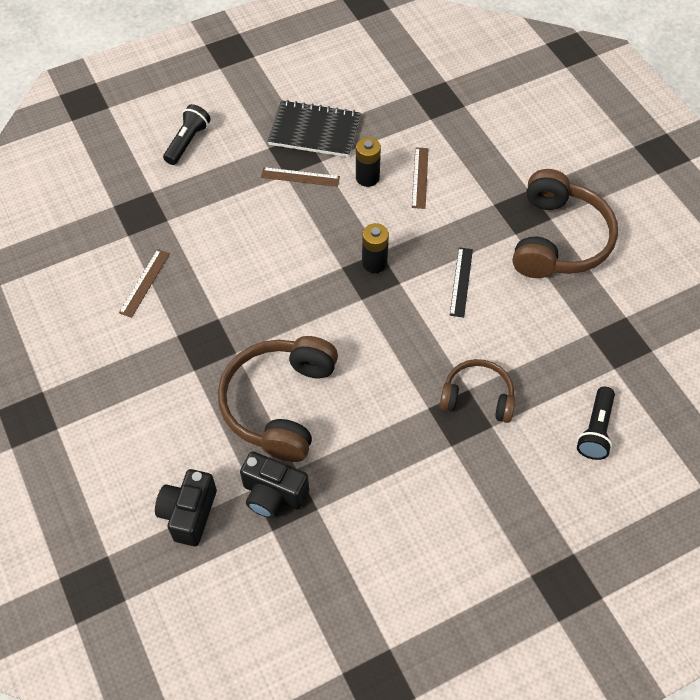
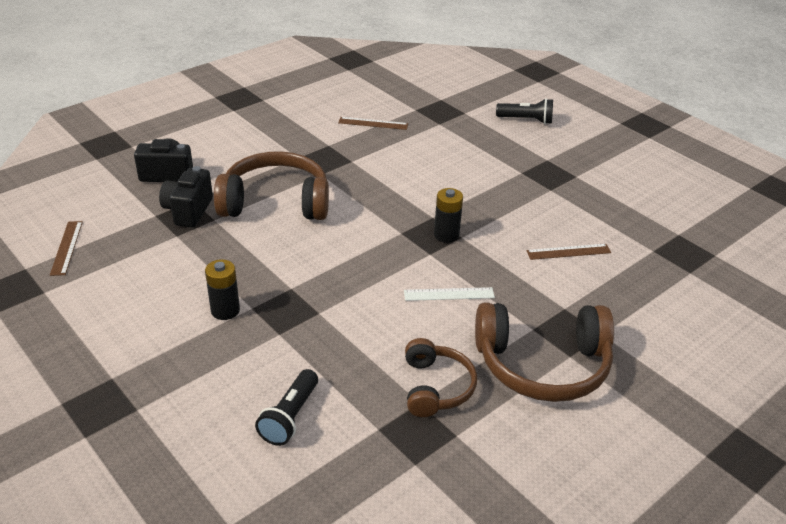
camera: 75 degrees right, 20 degrees down
(300, 177) = (523, 180): brown ruler -> brown ruler (66, 247)
(314, 131) = (584, 181): black notebook -> none
(367, 177) = (547, 218): black battery -> black battery (225, 310)
(461, 282) = (449, 294): black ruler -> white ruler
(477, 397) = (311, 320): brown headphones -> brown headphones (436, 387)
(595, 430) = (290, 417): black flashlight -> black flashlight turned 75 degrees counterclockwise

